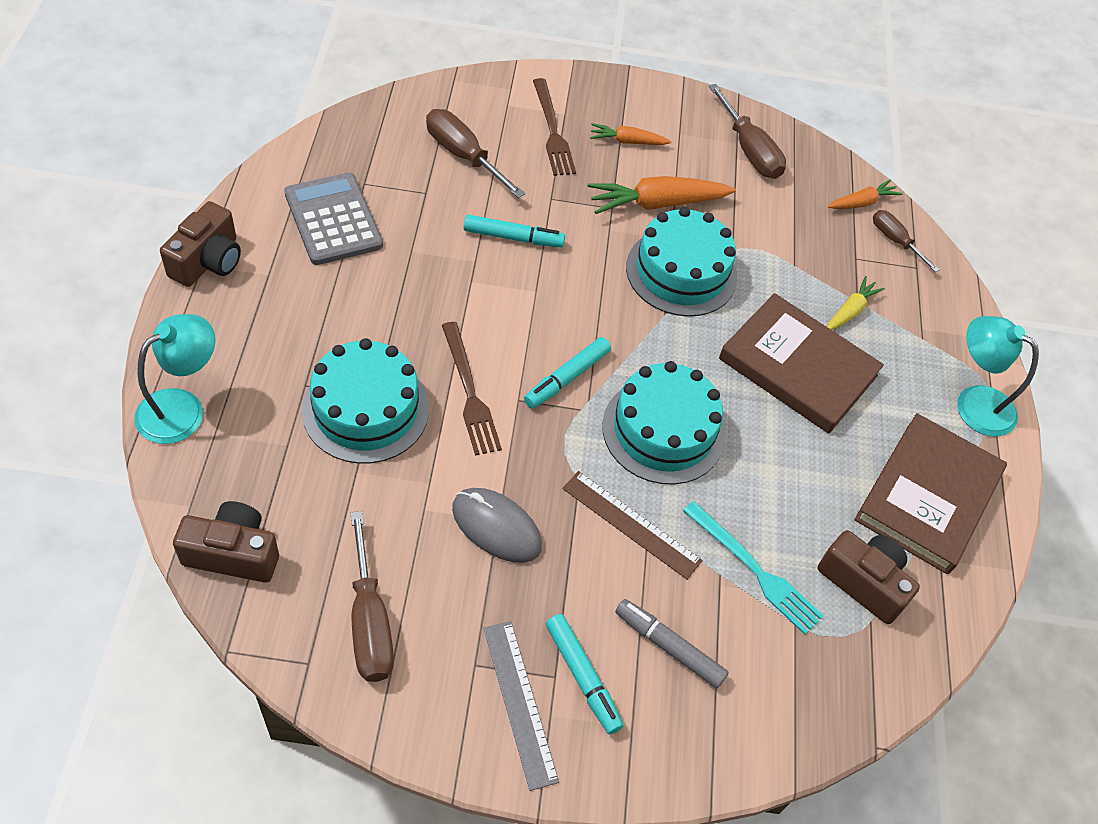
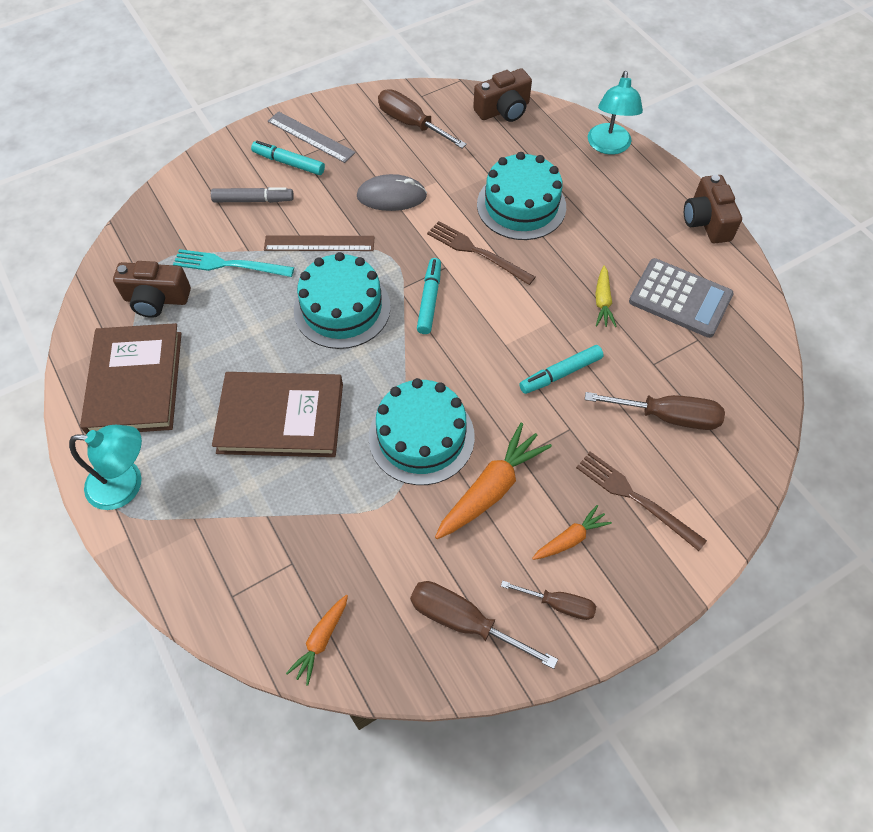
camera: 150 degrees right, 5 degrees up
(850, 311) = (267, 500): yellow carrot -> yellow carrot (602, 301)
(895, 241) = (266, 614): brown screwdriver -> brown screwdriver (558, 604)

